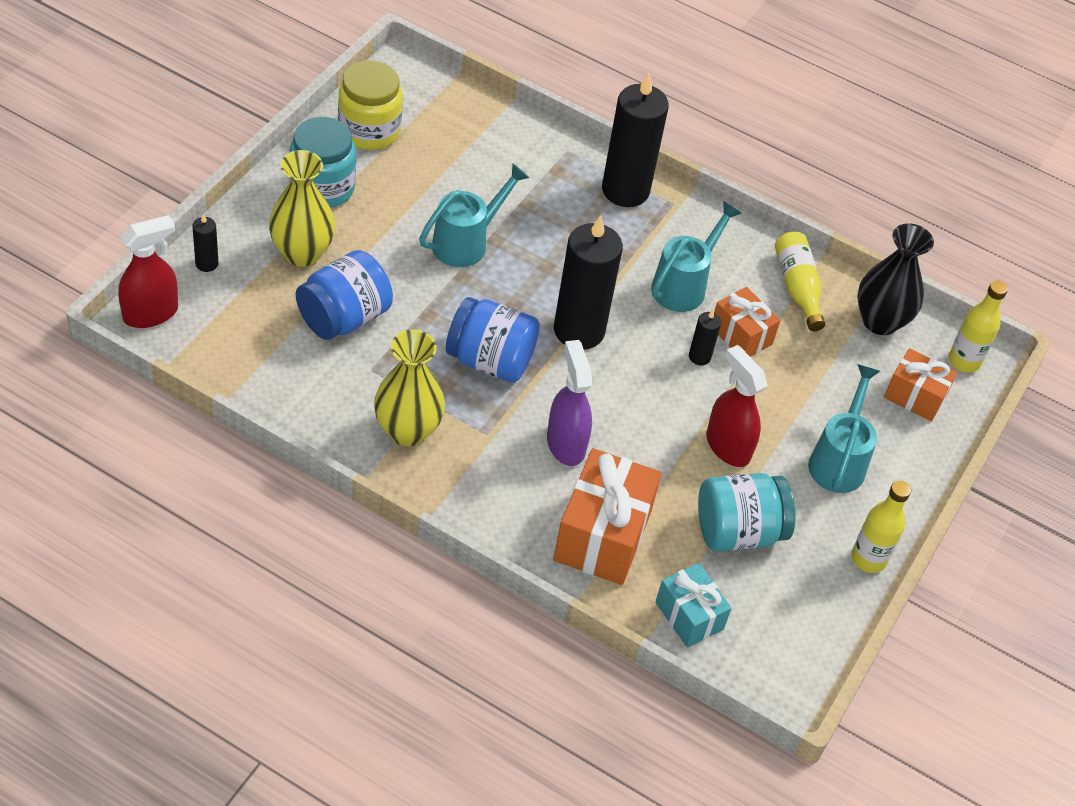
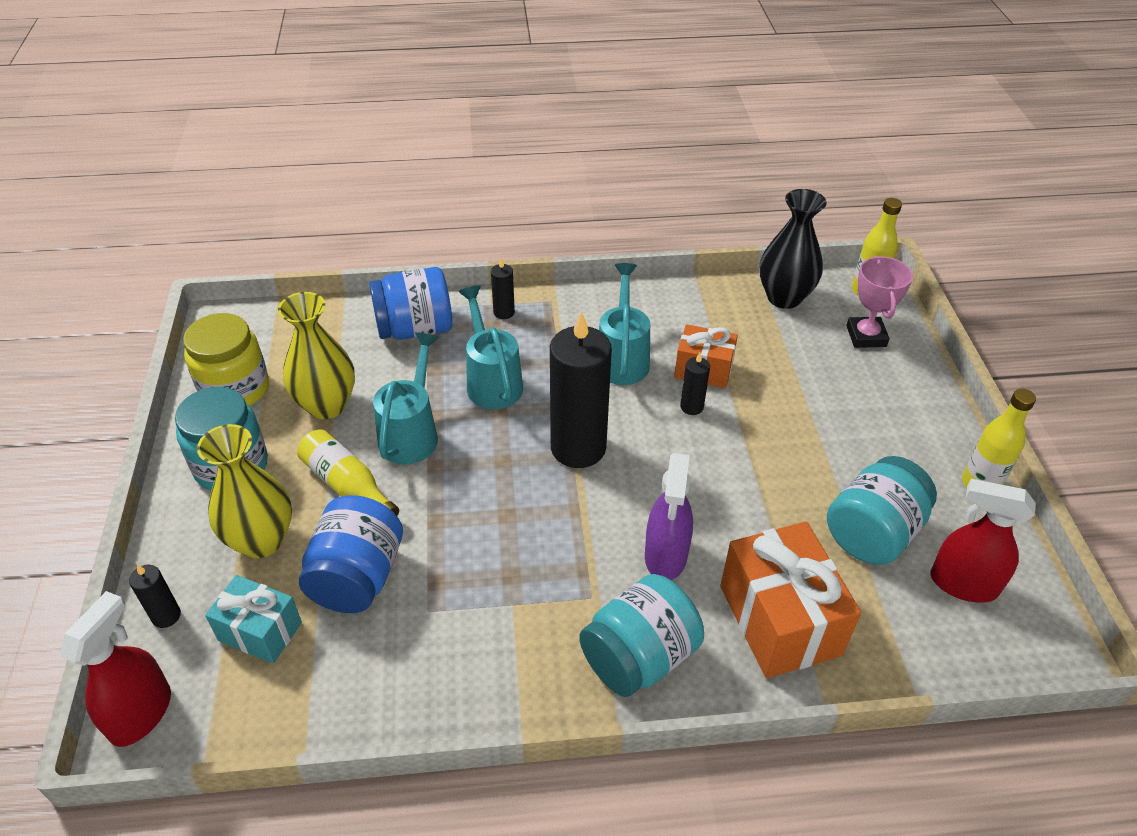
camera: 30 degrees left, 5 degrees down
(407, 430) = (517, 648): yellow vase -> yellow vase (326, 405)
(481, 490) = (639, 657): none -> turquoise jar
(490, 360) = (529, 525): blue jar -> blue jar (415, 329)
(566, 444) = (665, 556): purple spray bottle -> purple spray bottle turned 120 degrees counterclockwise
(625, 190) = (504, 312): black candle -> black candle, size x0.44
(689, 616) = (920, 641): turquoise gift -> turquoise gift (260, 631)
(727, 446) = (788, 466): red spray bottle -> red spray bottle (962, 584)
(797, 288) = (704, 308): yellow bottle -> yellow bottle (348, 486)
(838, 461) = (874, 420): turquoise watering can -> turquoise watering can (492, 382)
(915, 396) = (866, 336): orange gift -> pink trophy

